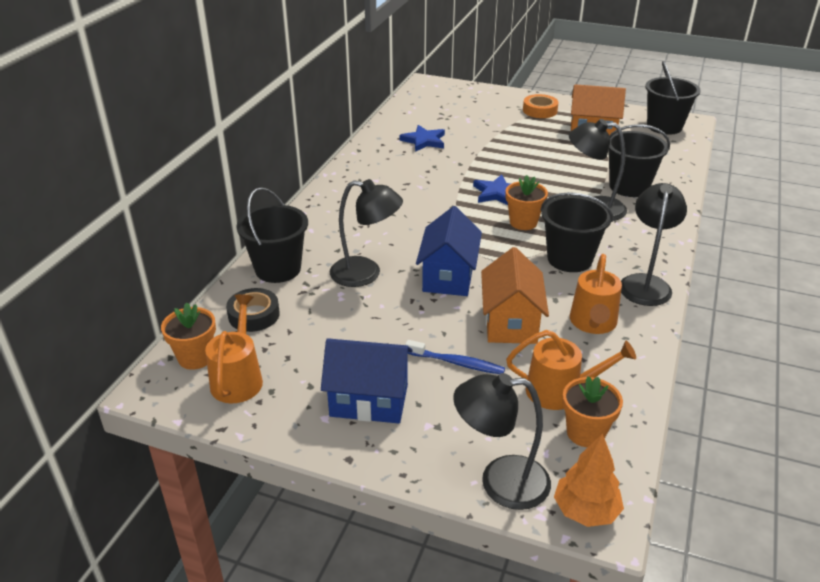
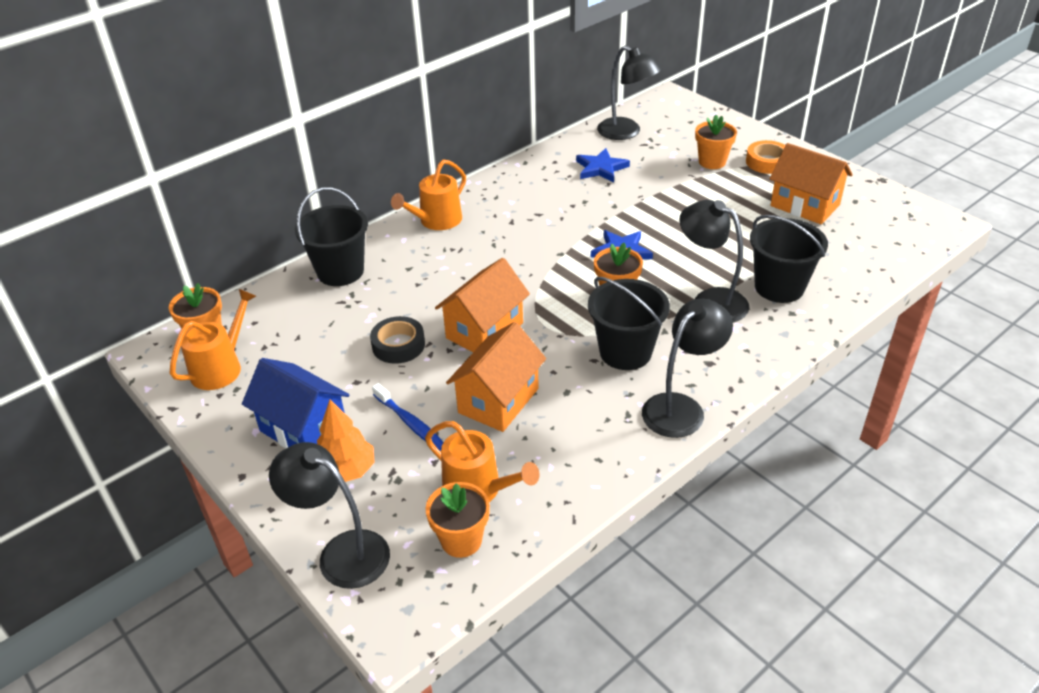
camera: 30 degrees right, 5 degrees up
(254, 315) = (283, 311): black tape -> black tape (398, 345)
(366, 274) = (411, 302): black lamp -> black lamp (626, 132)
(448, 277) = (484, 330): blue house -> orange house
(501, 119) = (712, 162): none -> orange flower pot
(585, 511) = (389, 613): orange tree -> orange tree (346, 471)
(593, 323) = (580, 431): orange watering can -> orange watering can (436, 221)
(664, 126) = (905, 221): black bucket -> none

